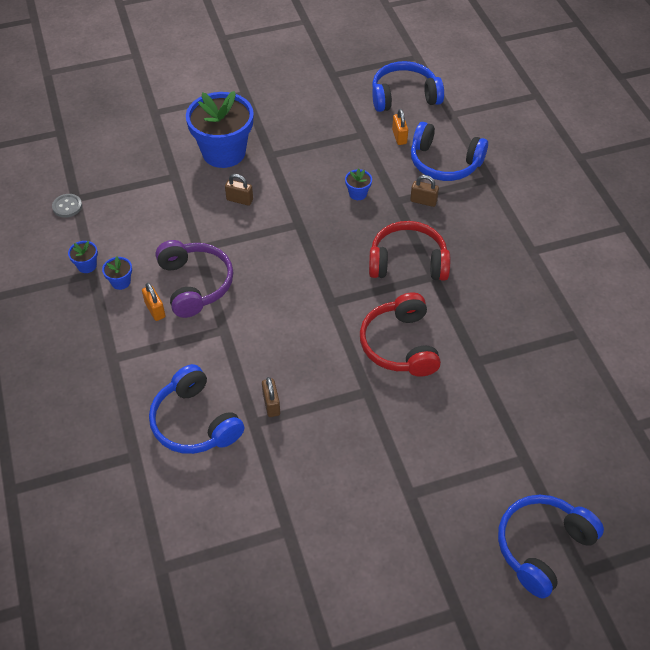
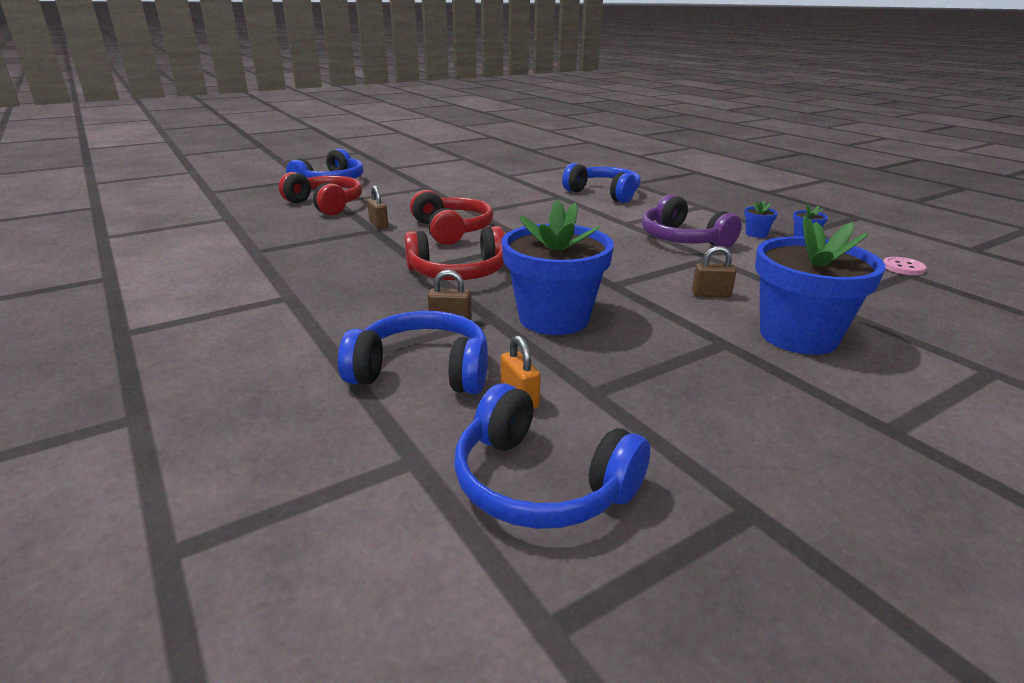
camera: 165 degrees right, 25 degrees down
(67, 206) = (903, 268): grey button -> pink button
(155, 310) = (700, 225): orange padlock -> none
(271, 404) = (551, 202): brown padlock -> brown padlock (378, 225)
(358, 193) = (553, 318): blue flower pot -> blue flower pot, size x2.50
(404, 96) = (540, 483): blue headphones -> blue headphones turned 60 degrees clockwise
(535, 449) = (326, 205): none -> red headphones

